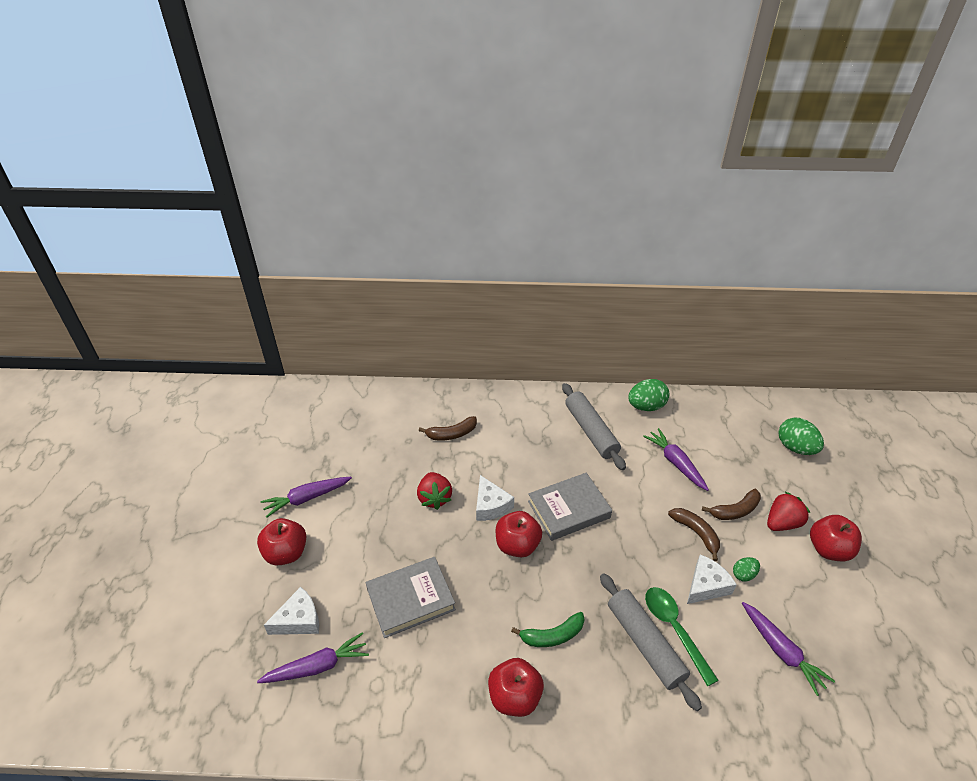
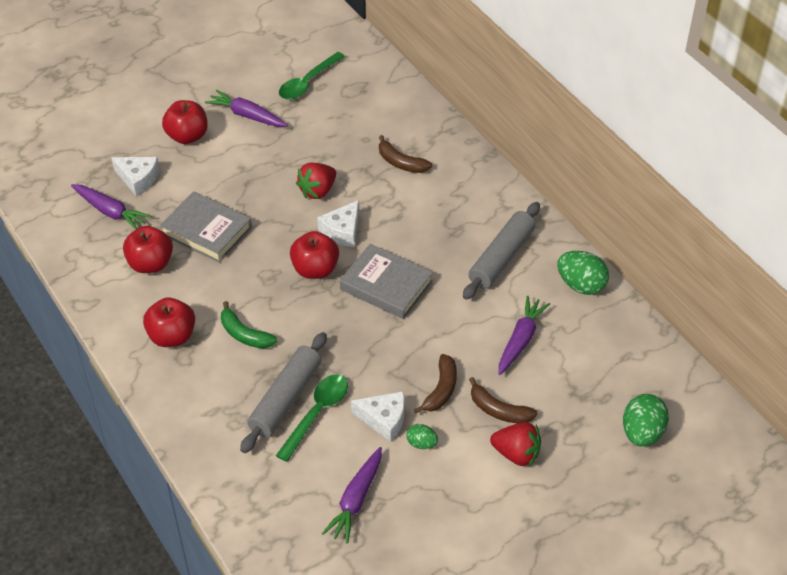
camera: 55 degrees right, 5 degrees up
(313, 441) = (307, 82): none -> green spoon
(828, 549) = (514, 503): red apple -> red apple (150, 264)

